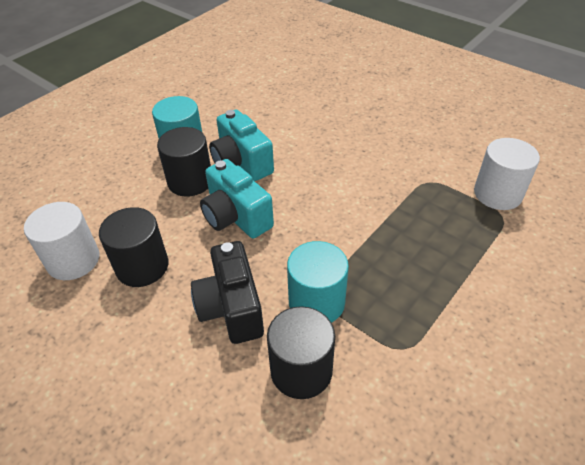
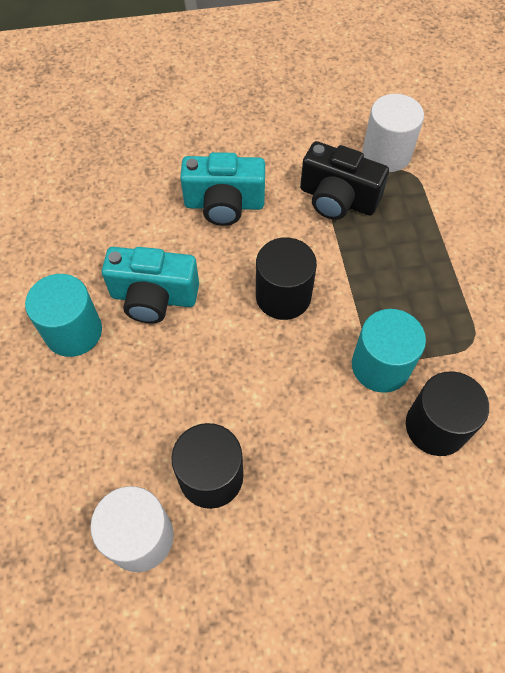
camera: 50 degrees left, 15 degrees up
(190, 181) = (133, 359): black cylinder -> black cylinder (283, 296)
(231, 308) = (330, 433): black camera -> black camera (337, 199)
(236, 217) = (224, 354): turquoise camera -> turquoise camera (224, 204)

